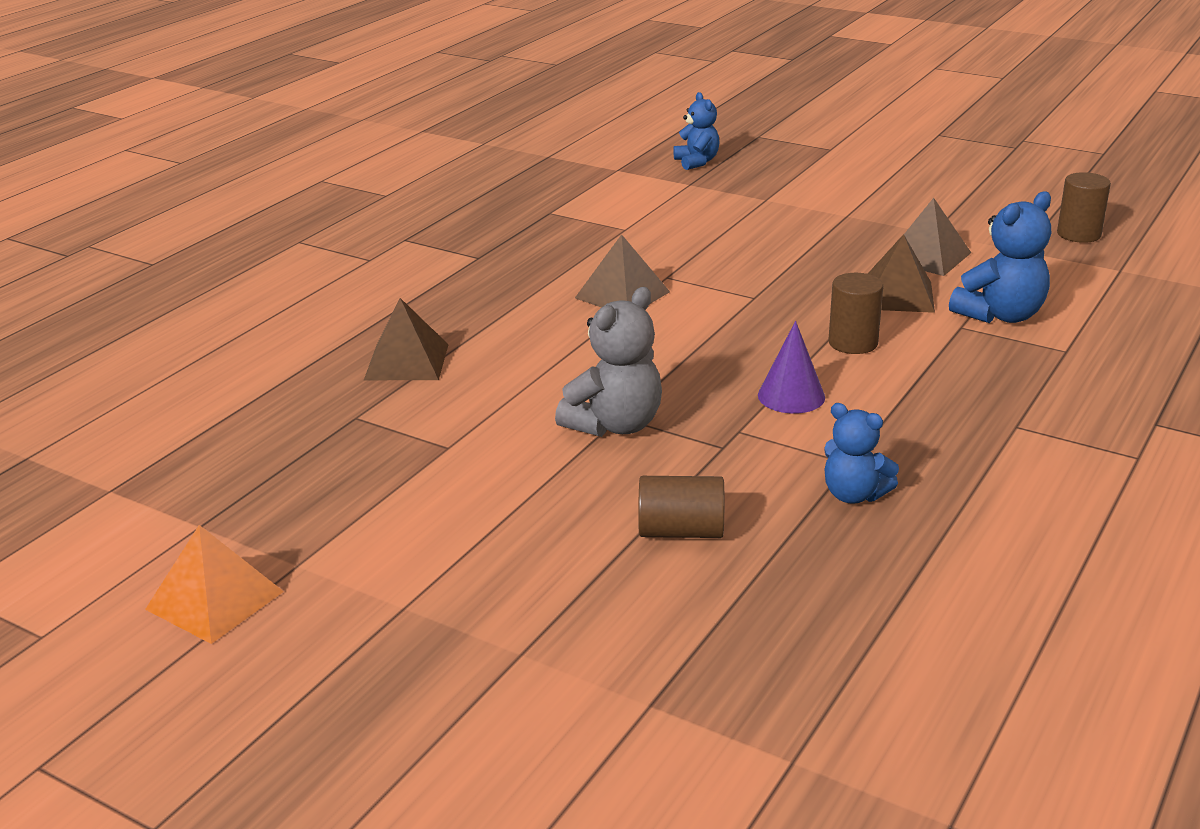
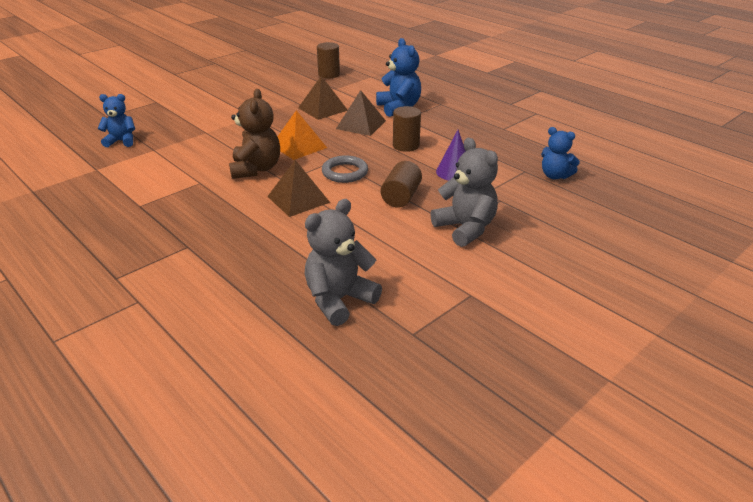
camera: 75 degrees left, 5 degrees up
(215, 600) = (655, 427): orange pyramid -> orange pyramid (299, 146)
(406, 362) = (339, 300): brown pyramid -> grey teddy bear
(681, 531) = (582, 227): brown cylinder -> brown cylinder (401, 197)
(685, 252) = (256, 169): none -> brown teddy bear
(721, 311) = (345, 172): none -> grey ring
(854, 495) = (555, 176): blue teddy bear -> blue teddy bear turned 75 degrees clockwise

